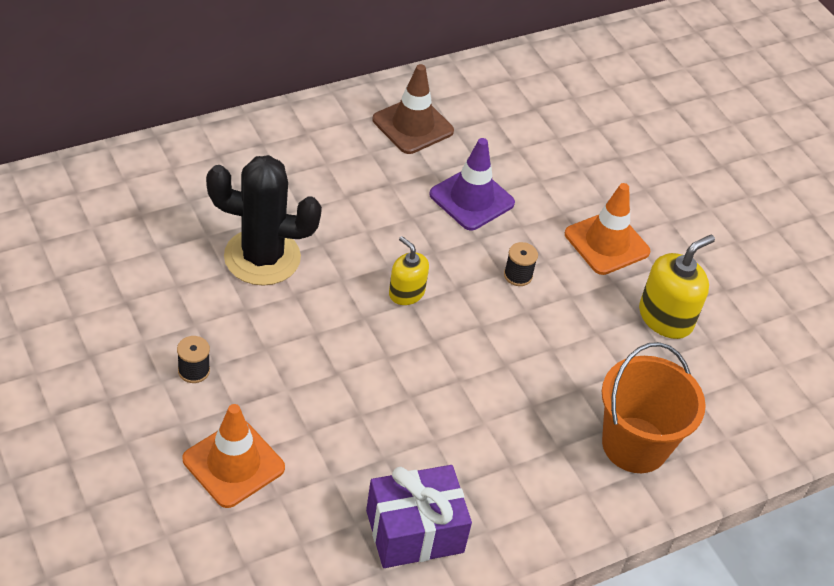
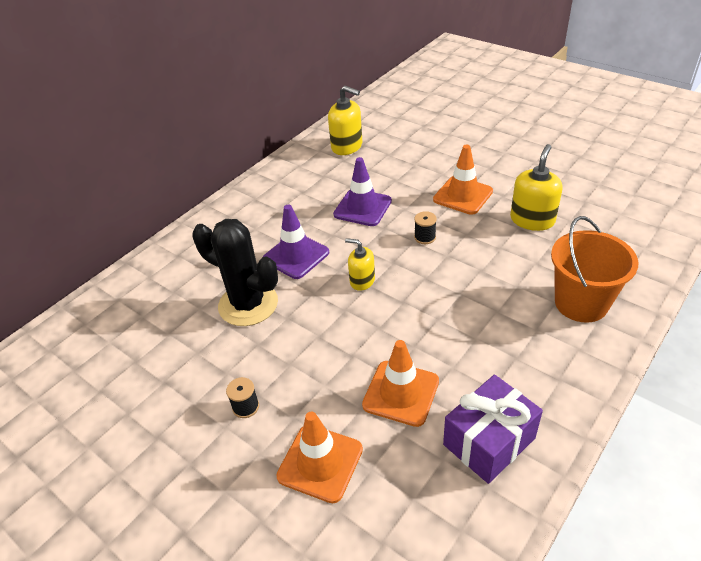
camera: 15 degrees left, 5 degrees down
(262, 257) = (248, 304): black cactus -> black cactus turned 45 degrees clockwise
(352, 224) = (296, 256): none -> purple traffic cone
(360, 438) = (401, 393): none -> orange traffic cone
(413, 125) = (296, 184): brown traffic cone -> none
(513, 100) = (347, 146): none -> yellow soap dispenser

